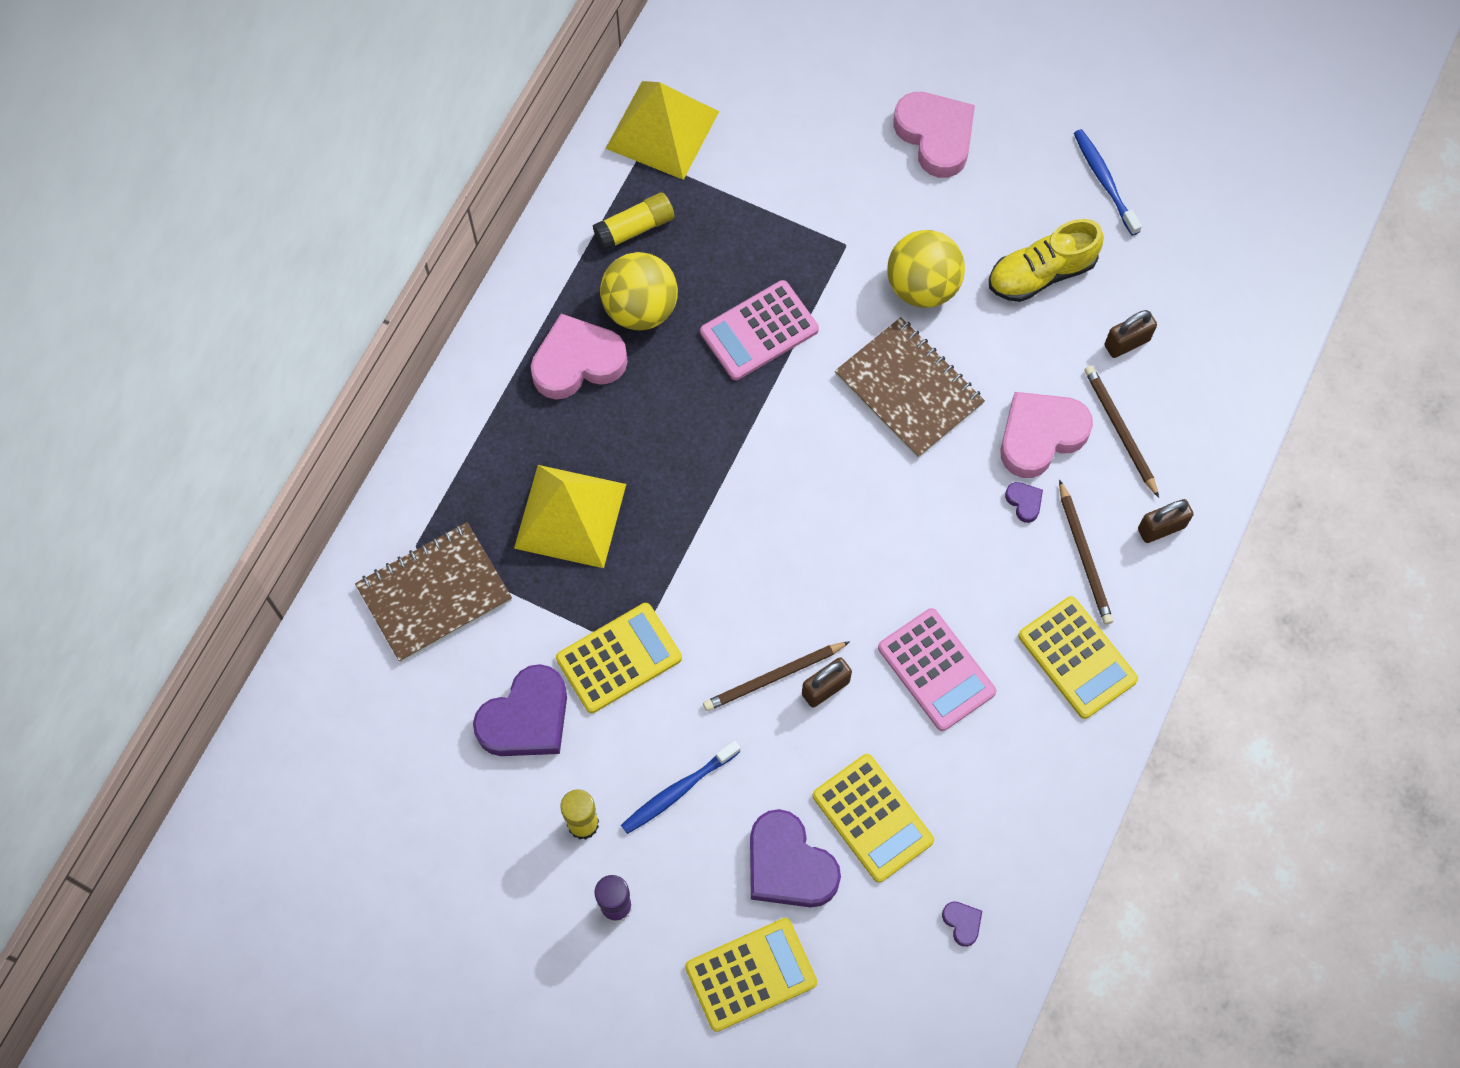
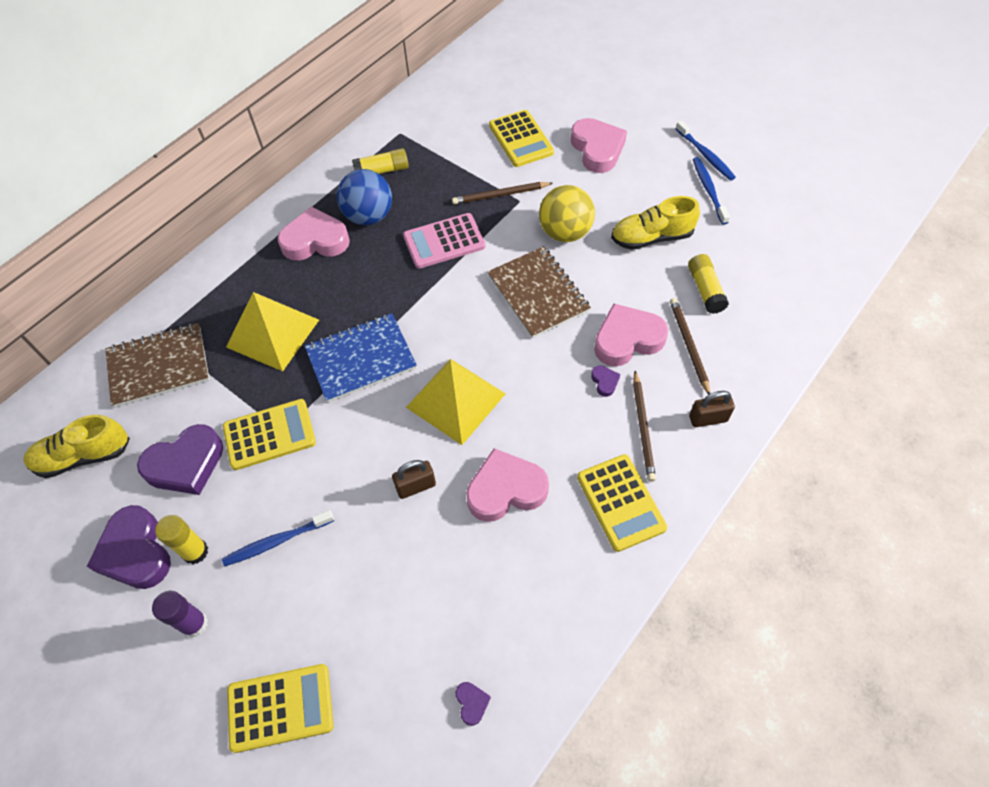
camera: 15 degrees right, 10 degrees down
(388, 735) = (83, 456): none -> yellow shoe
(640, 308) = (369, 216): yellow ball -> blue ball
(662, 129) = (419, 121): yellow pyramid -> yellow pyramid (456, 400)
(702, 531) = (361, 359): none -> blue notebook
(774, 677) = (379, 471): brown pencil -> brown pencil (500, 195)
(788, 865) = (342, 620): purple heart -> purple heart (135, 552)
(872, 818) = (422, 596): yellow calculator -> yellow calculator (521, 139)
(936, 670) = (506, 490): pink calculator -> pink heart
(1089, 121) = (705, 155): none -> blue toothbrush
(1126, 343) = (705, 290): brown padlock -> yellow glue stick

